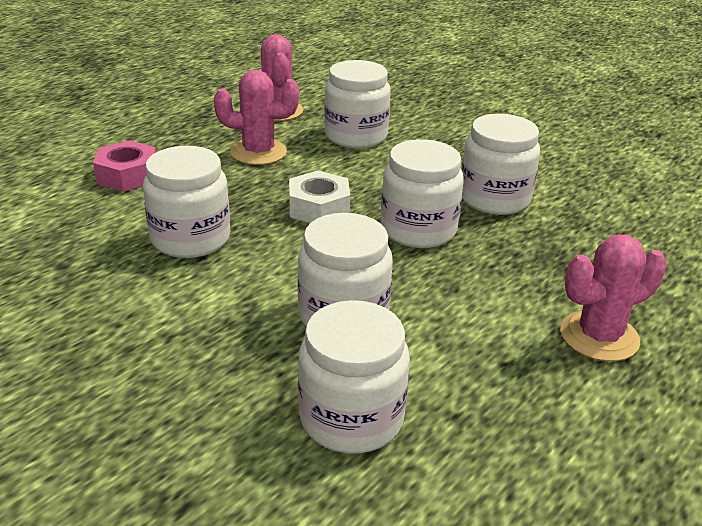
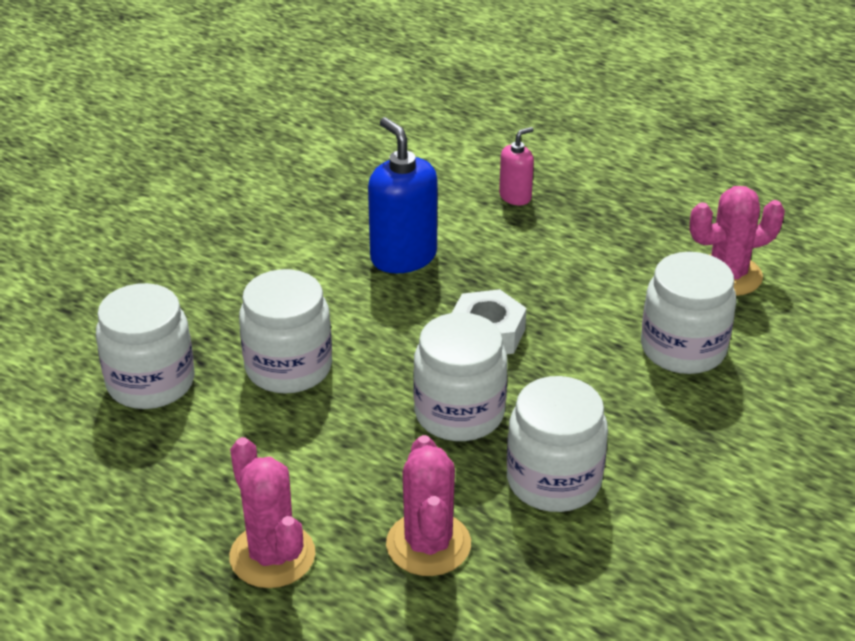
camera: 85 degrees right, 5 degrees up
(127, 175) = (515, 197): pink nut -> pink soap dispenser
(190, 239) = (403, 257): white jar -> blue soap dispenser
(258, 152) = (603, 275): pink cactus -> pink cactus (428, 544)

